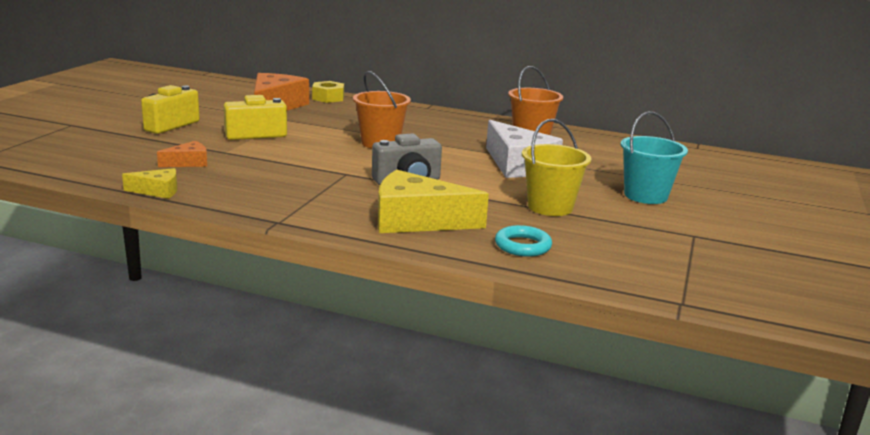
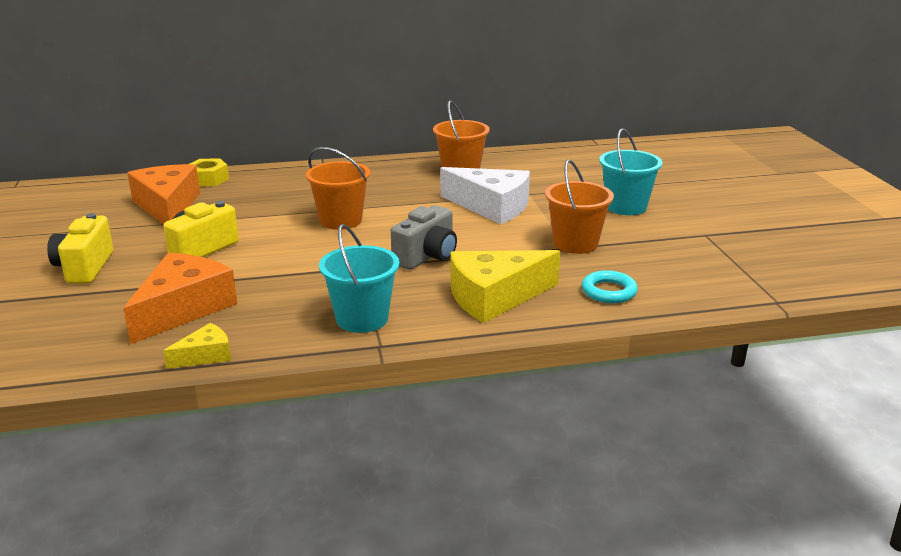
camera: 30 degrees left, 5 degrees up
(188, 163) = (183, 308): orange cheese -> orange cheese, size x2.00
(293, 203) = (362, 319): none -> turquoise bucket
(550, 207) = (575, 243): yellow bucket -> orange bucket

